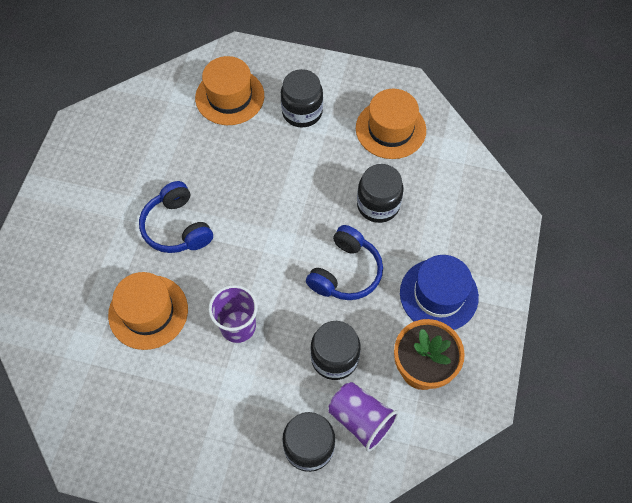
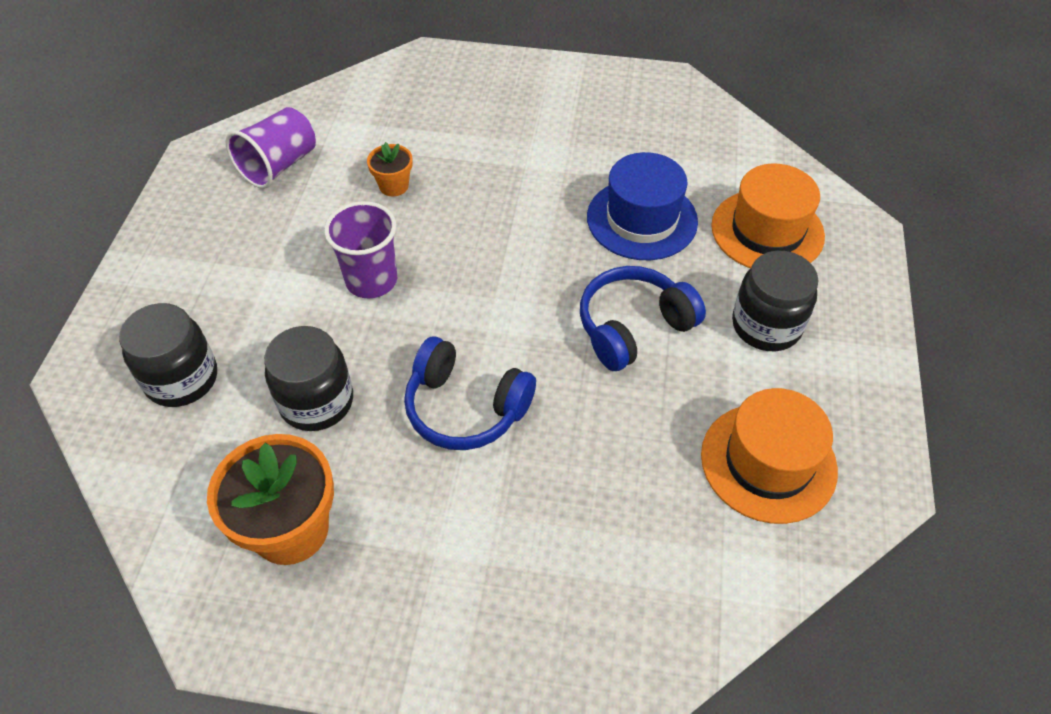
camera: 85 degrees right, 10 degrees down
(148, 312) = (394, 186): orange hat -> orange flower pot
(177, 227) = (525, 198): blue headphones -> blue headphones (633, 327)
(361, 419) = (213, 443): purple cup -> purple cup (279, 165)
(378, 205) = (600, 449): black jar -> none
(439, 294) = (429, 554): blue hat -> blue hat (642, 219)

